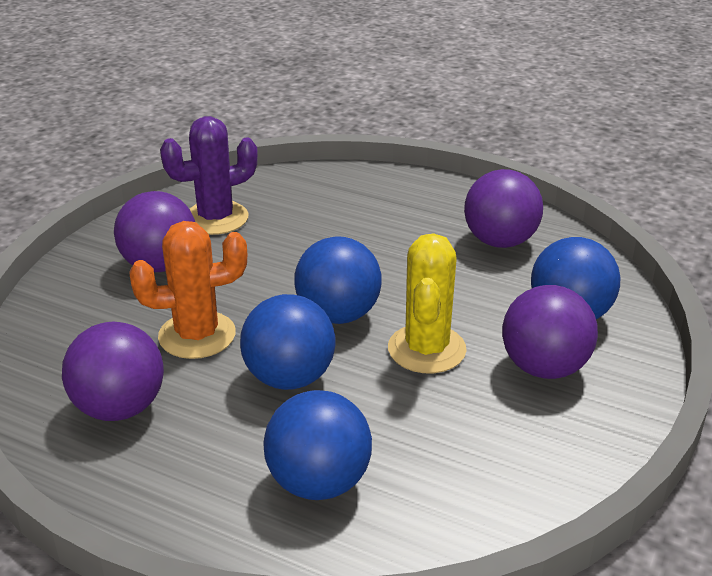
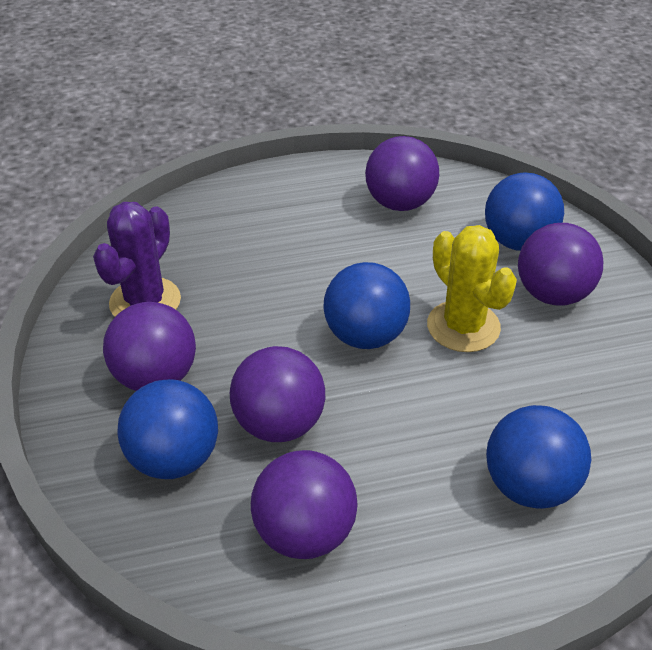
camera: 40 degrees left, 10 degrees up
(197, 335) = (279, 424): orange cactus -> purple ball
(289, 378) = (400, 414): blue ball -> blue ball (174, 458)

